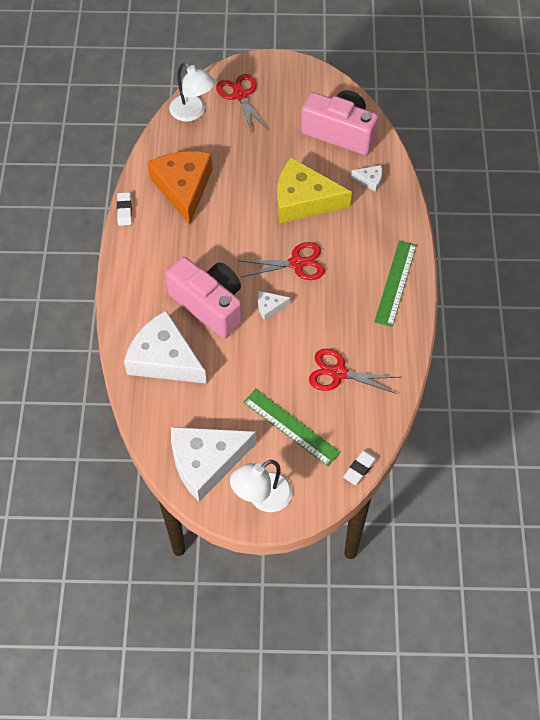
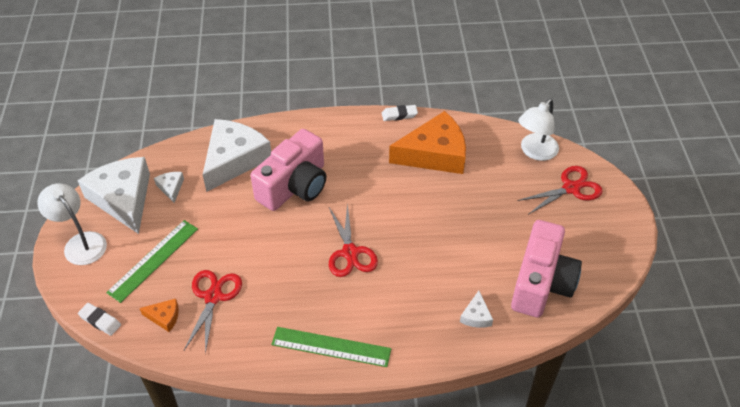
camera: 85 degrees right, 10 degrees down
(269, 307) = (294, 233): white cheese -> white cheese (171, 188)
(303, 200) = (435, 253): yellow cheese -> none
(358, 413) = (164, 317): none -> orange cheese

